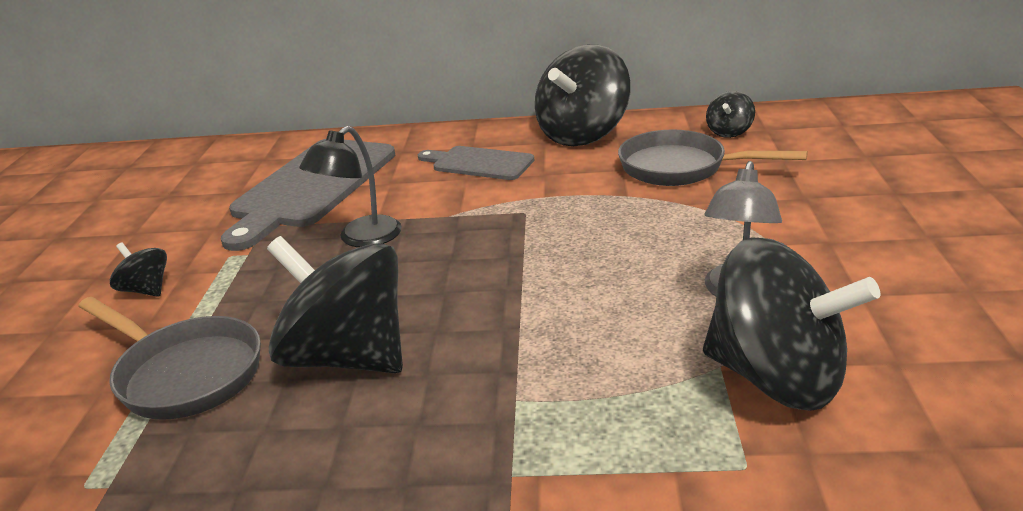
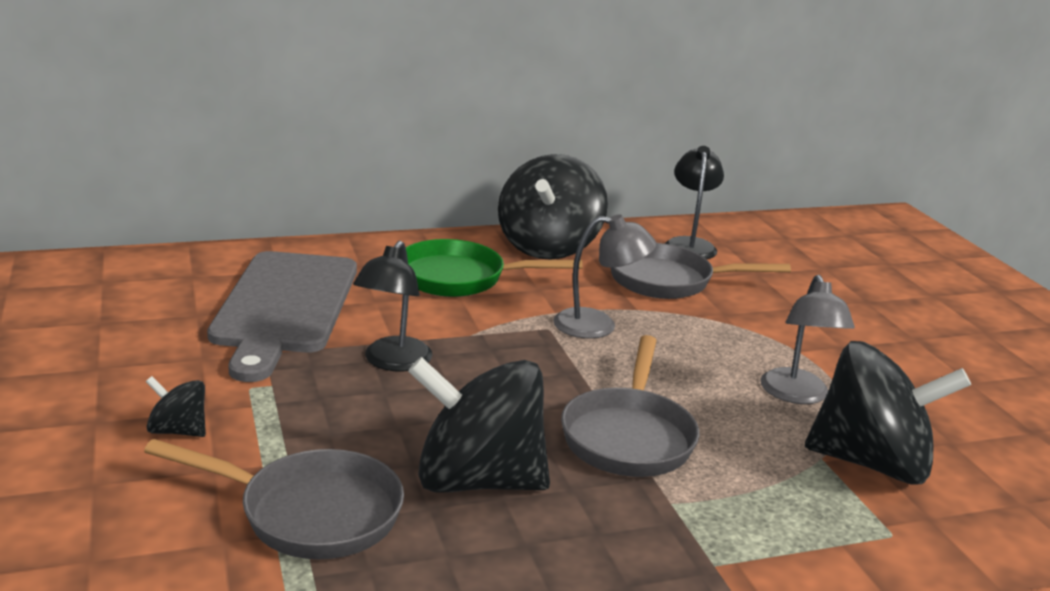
camera: 25 degrees left, 5 degrees down
(478, 163) = (460, 278): grey cutting board -> green pan
(524, 325) = (629, 436): none -> grey pan
(576, 211) = (598, 325): none -> grey lamp
(729, 132) = (690, 245): black spinning top -> black lamp

